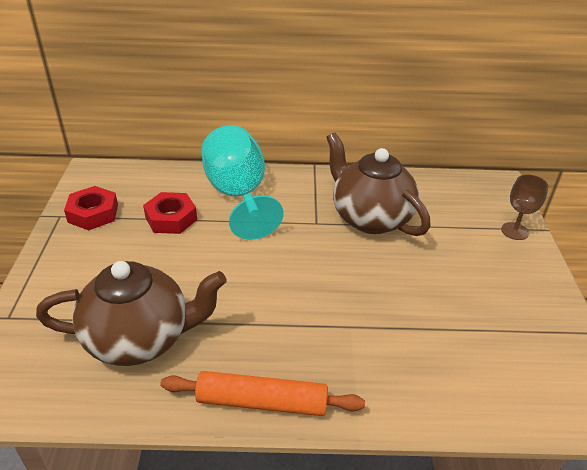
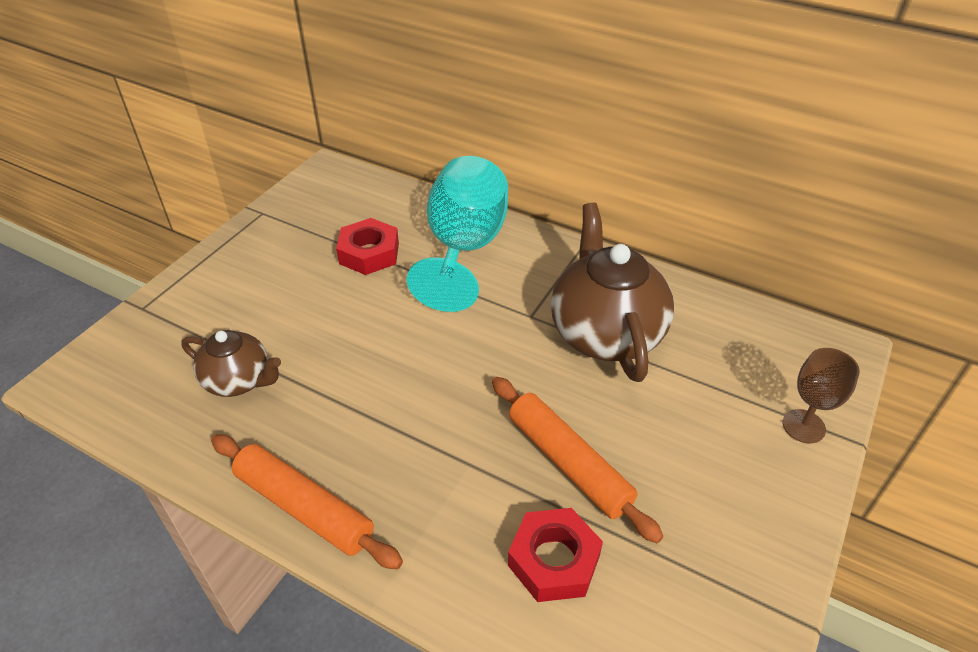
camera: 30 degrees right, 5 degrees up
(93, 213) = (295, 220): red nut -> red nut (554, 560)
(140, 338) = (239, 381): brown teapot -> brown teapot, size x0.56
(409, 301) = (569, 462): none -> orange rolling pin

